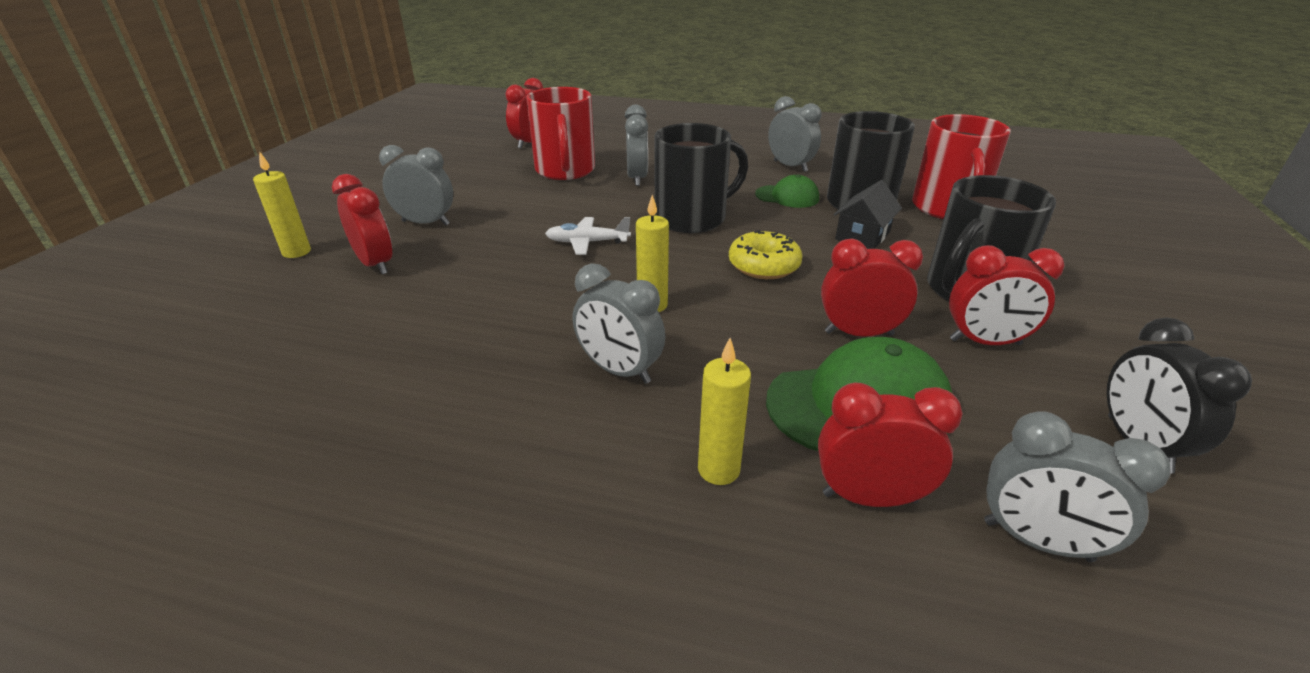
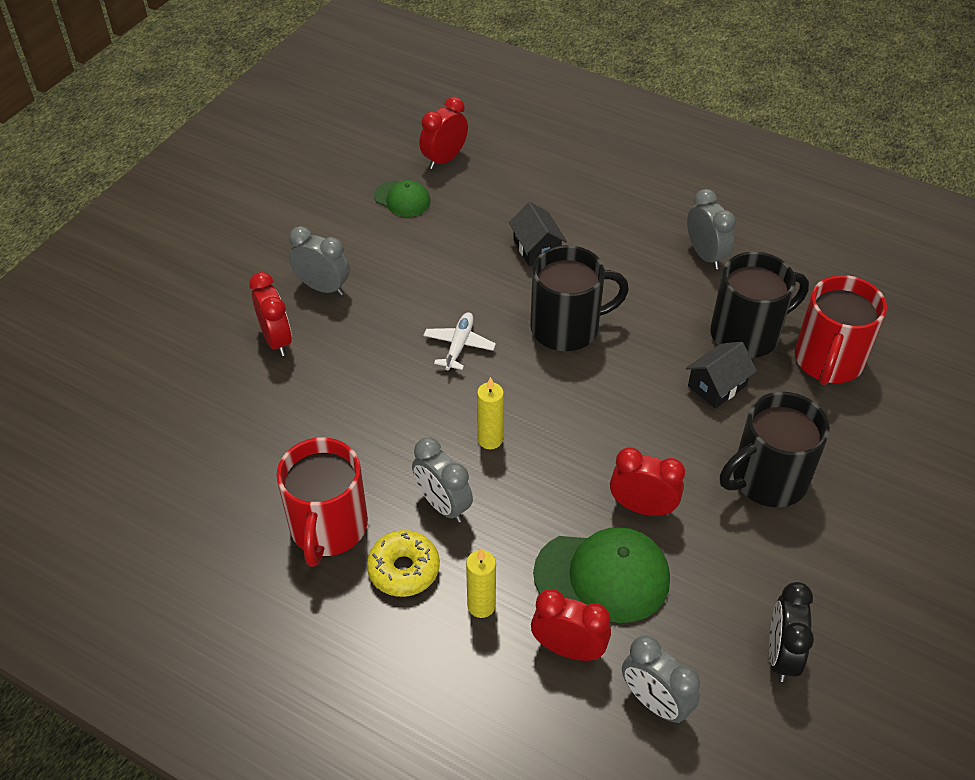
camera: 15 degrees right, 15 degrees up
(296, 252) = (213, 310): yellow candle -> none
(565, 171) = (468, 221): red mug -> red mug (328, 528)
(587, 242) = (459, 345): white plane -> white plane turned 90 degrees clockwise
(637, 178) = (536, 249): grey clock -> black house
(763, 266) = (603, 410): yellow donut -> yellow donut (404, 569)
(787, 196) = (675, 310): green cap -> green cap (402, 199)
(985, 342) = (739, 539): red clock -> none

